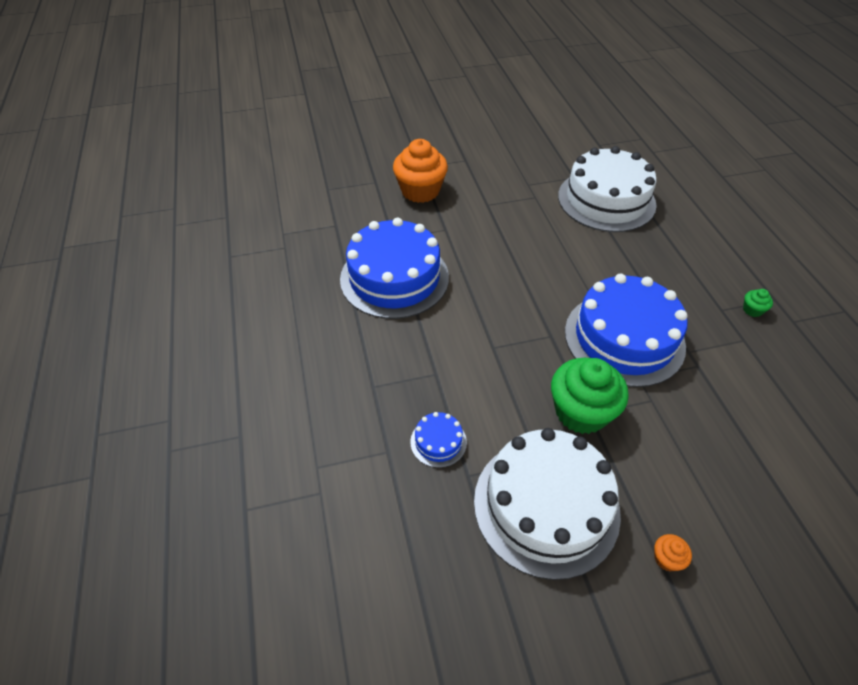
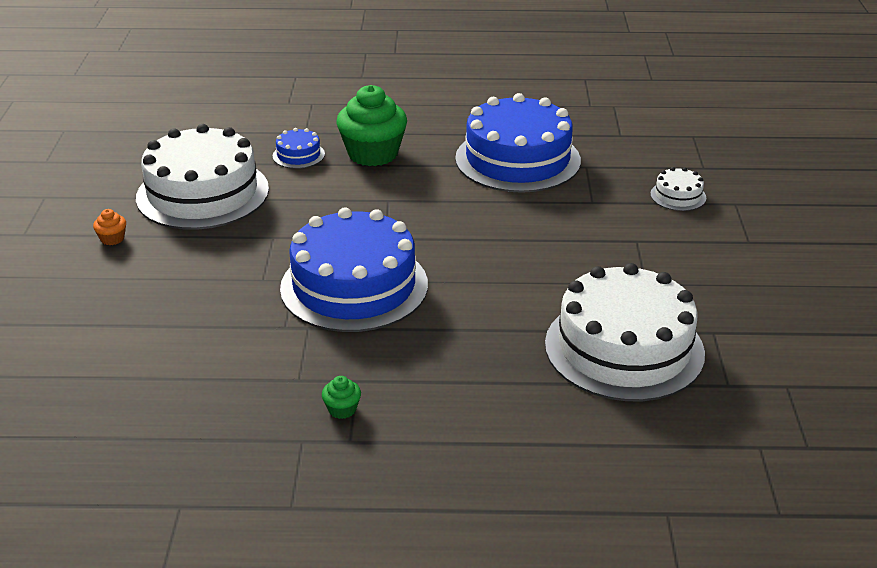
camera: 105 degrees right, 15 degrees down
(420, 191) = (678, 196): orange cupcake -> white cake
(581, 412) = (279, 233): green cupcake -> green cupcake (373, 154)

